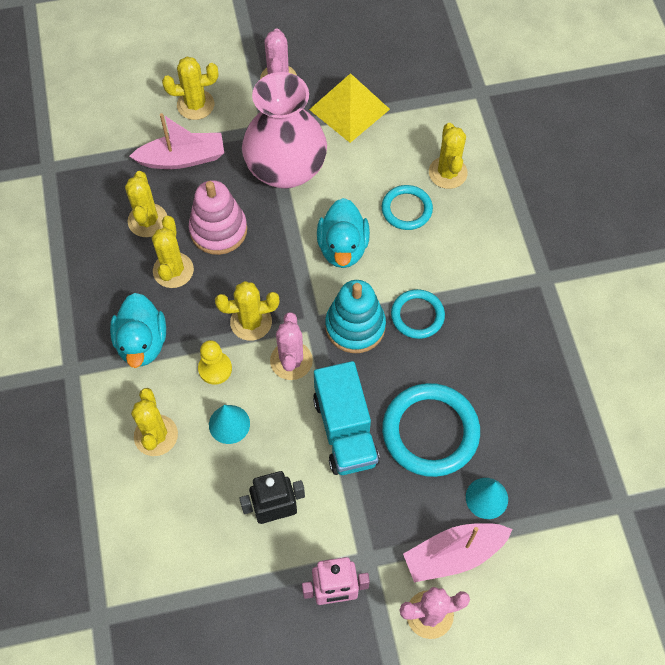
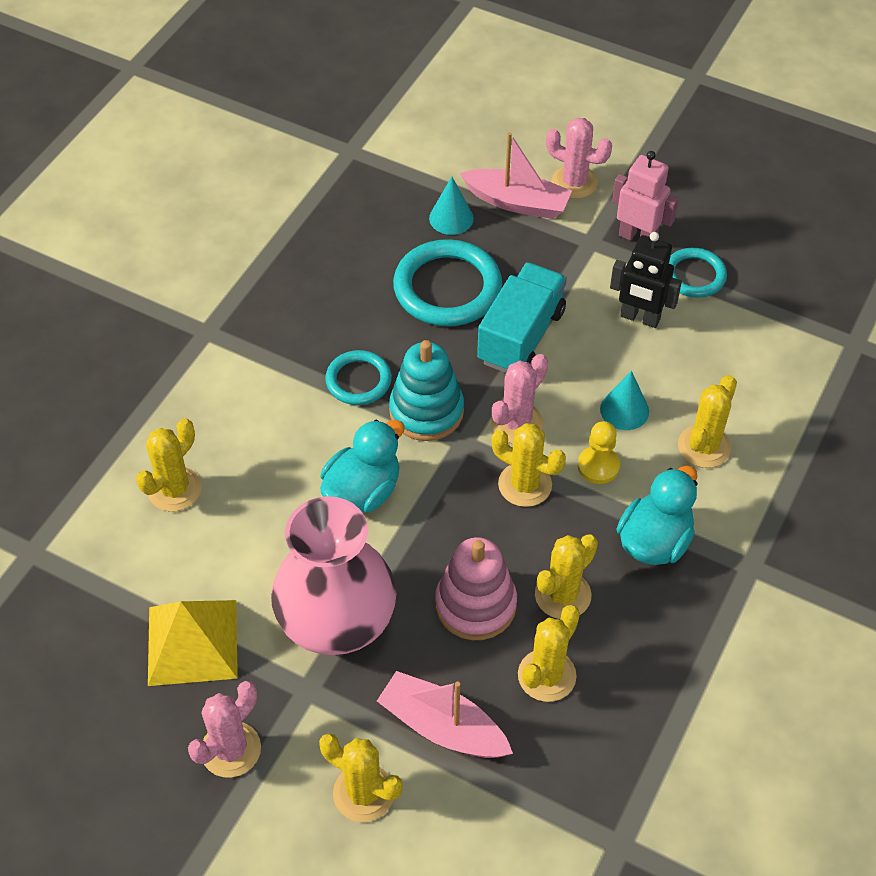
camera: 140 degrees left, 10 degrees down
(406, 209) = (258, 483): turquoise ring -> turquoise ring (694, 275)

